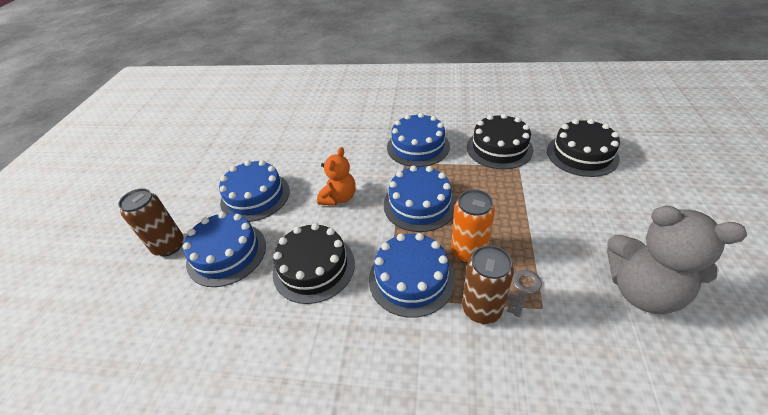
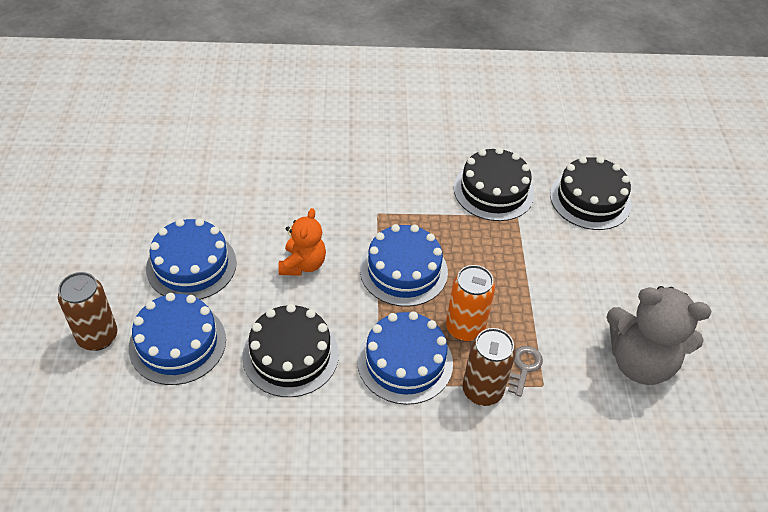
camera: 15 degrees left, 5 degrees up
(418, 146) = (392, 188): blue cake -> none

